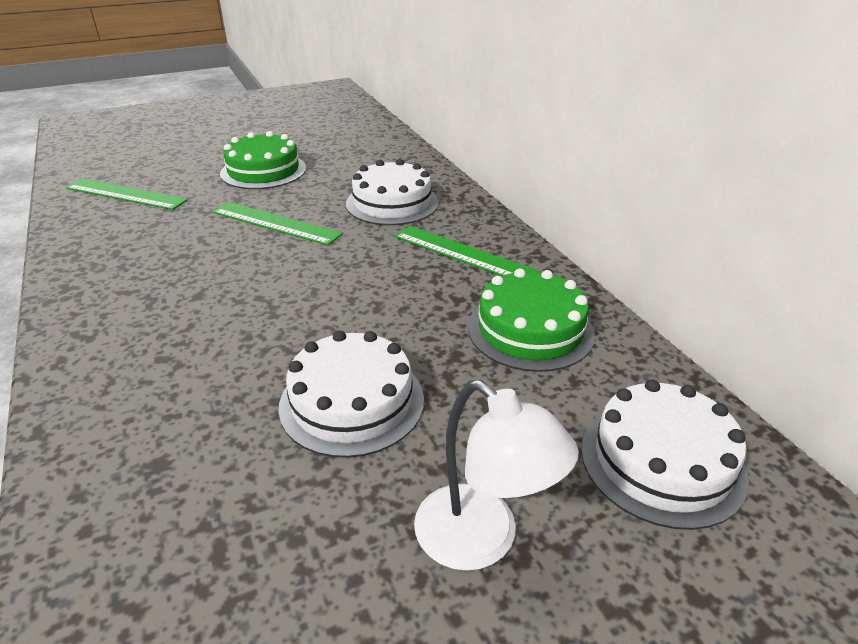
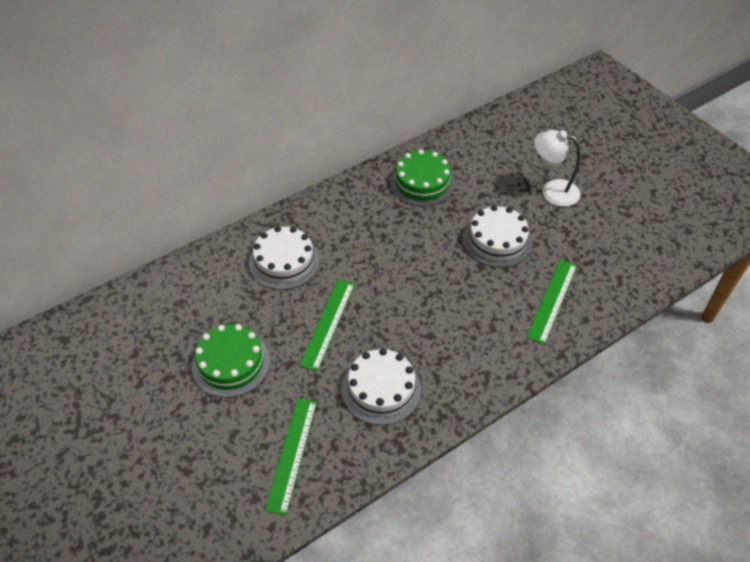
camera: 100 degrees left, 15 degrees up
(464, 254) = (351, 215): green ruler -> green ruler (552, 300)
(482, 540) = (552, 191): white lamp -> white lamp turned 105 degrees counterclockwise
(662, 461) = (495, 144): white cake -> white cake (381, 389)

